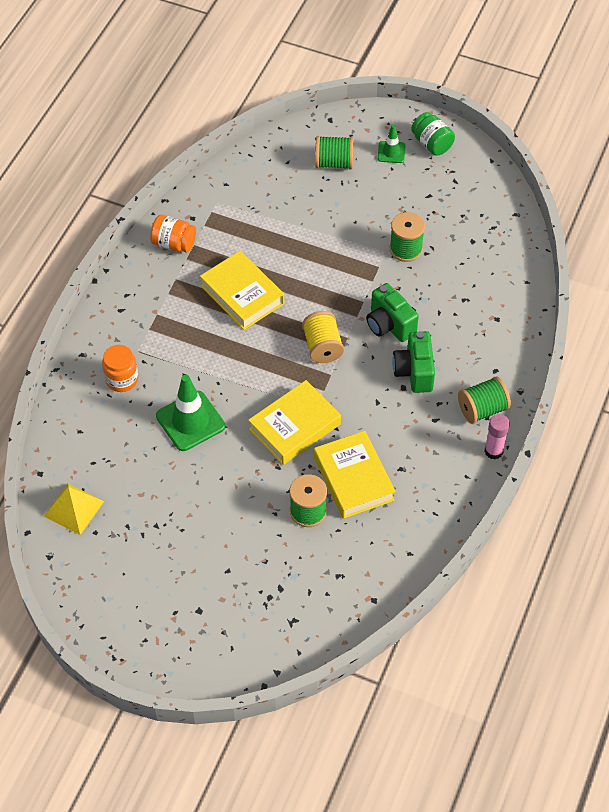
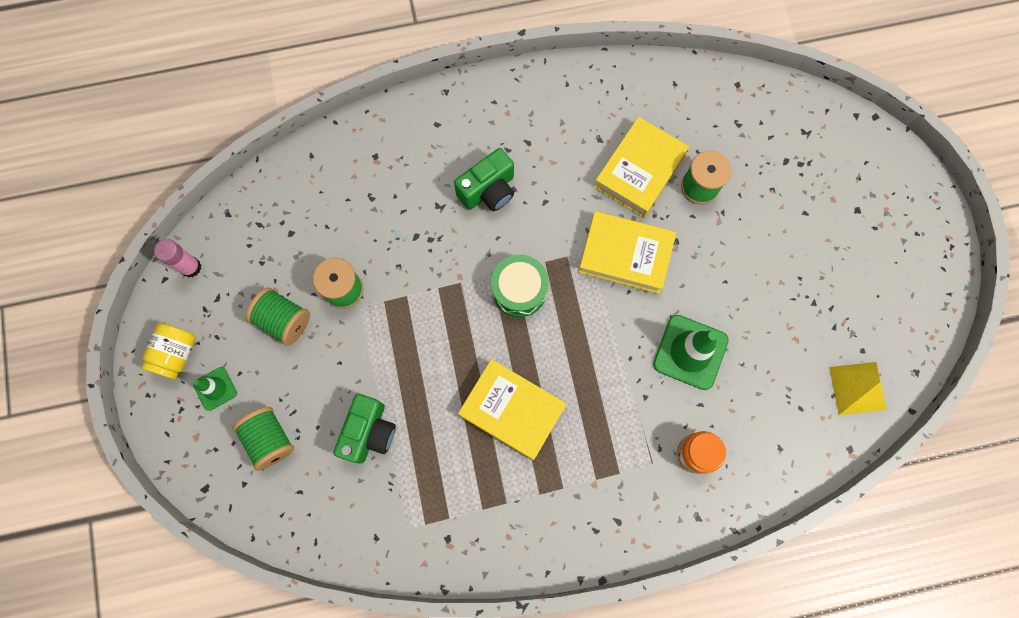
camera: 125 degrees left, 20 degrees up
(174, 244) = (496, 532): orange jar -> none
(242, 295) = (512, 410): yellow book -> yellow book turned 75 degrees counterclockwise
(322, 347) = (519, 289): yellow spool -> green drum
(389, 325) = (450, 246): green camera -> green camera (369, 432)
(432, 144) = (176, 354): green jar -> yellow jar
(482, 409) = (488, 110): green spool -> green spool (284, 320)
(493, 451) = (525, 77): pink glue stick -> pink glue stick (191, 267)

